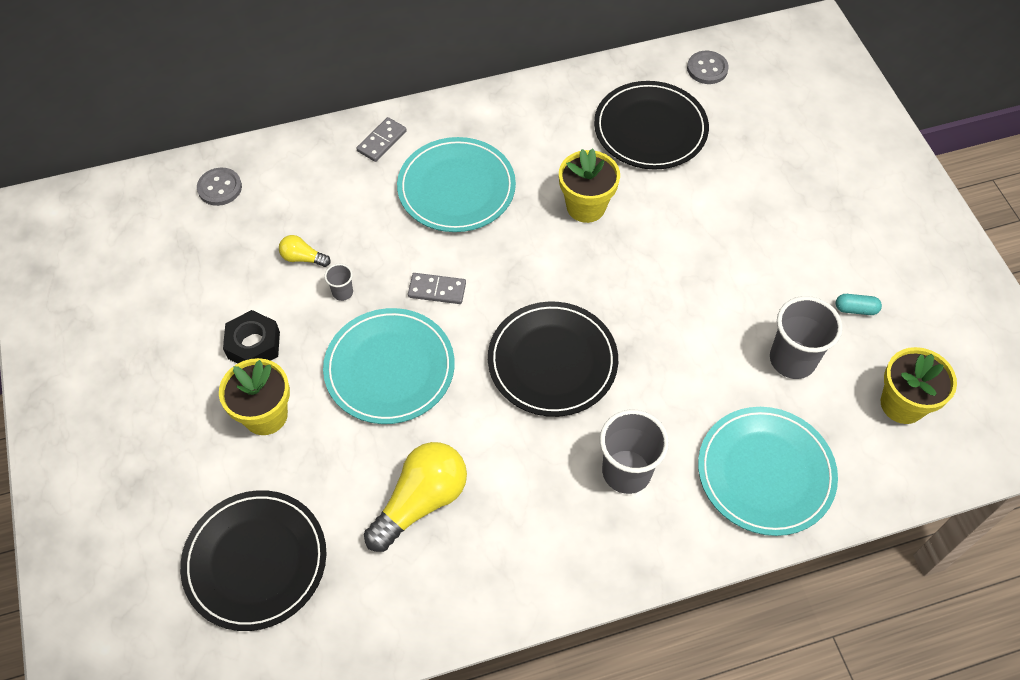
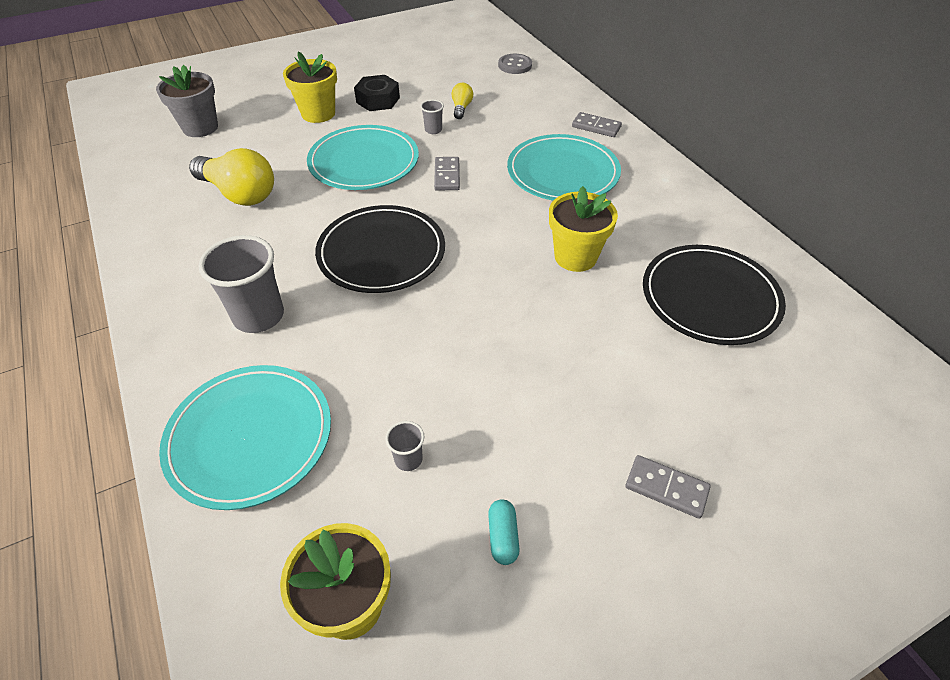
camera: 80 degrees right, 10 degrees down
(255, 561) = (200, 127): black plate -> grey flower pot
(707, 69) = (841, 343): grey button -> none
(792, 360) = (408, 459): grey cup -> grey cup, size x0.46
(822, 209) = (666, 488): none -> grey domino

